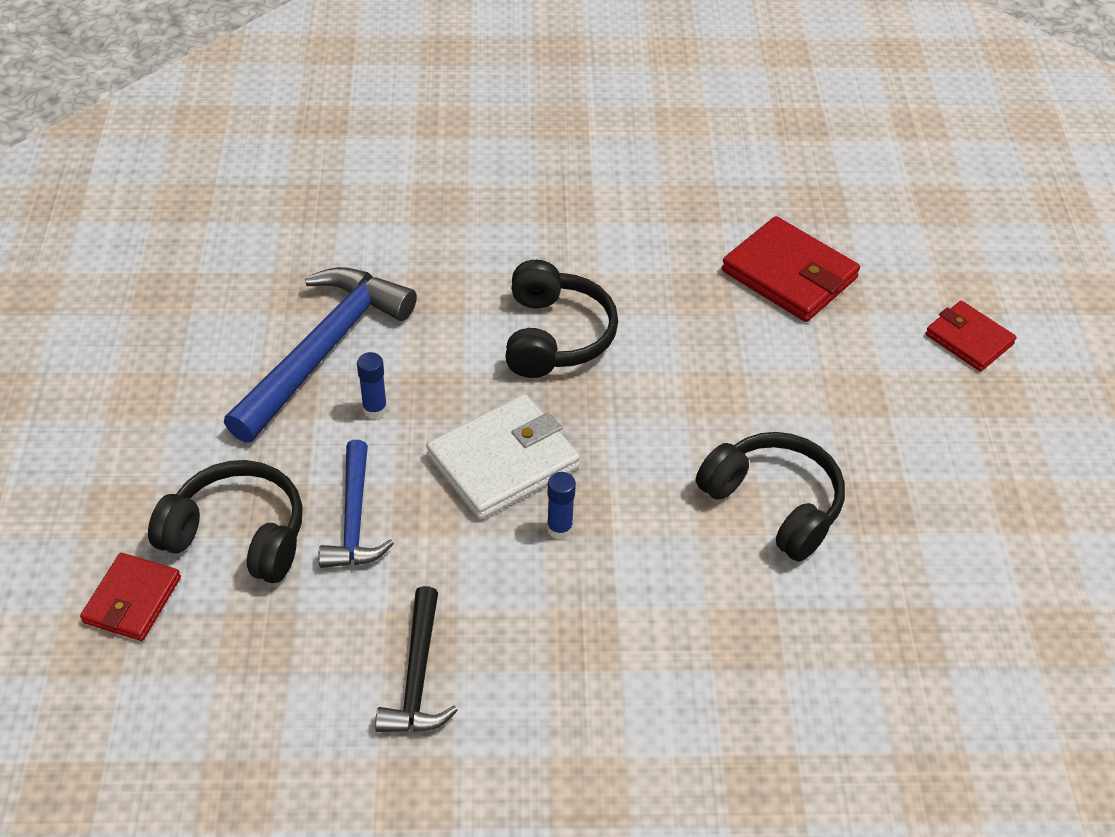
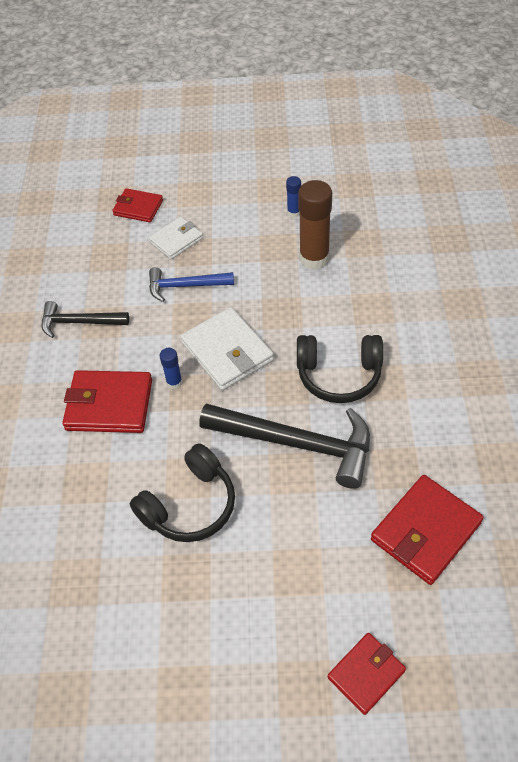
camera: 95 degrees right, 5 degrees up
(238, 535) = (176, 240): black headphones -> white wallet
(323, 350) = (314, 258): blue hammer -> brown glue stick
(375, 409) = (267, 287): blue glue stick -> blue glue stick (294, 212)
(601, 615) = (109, 405): none -> red wallet
(669, 385) = (297, 443): none -> black hammer

